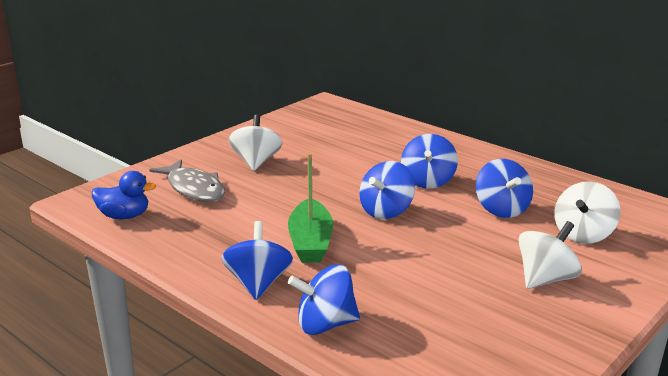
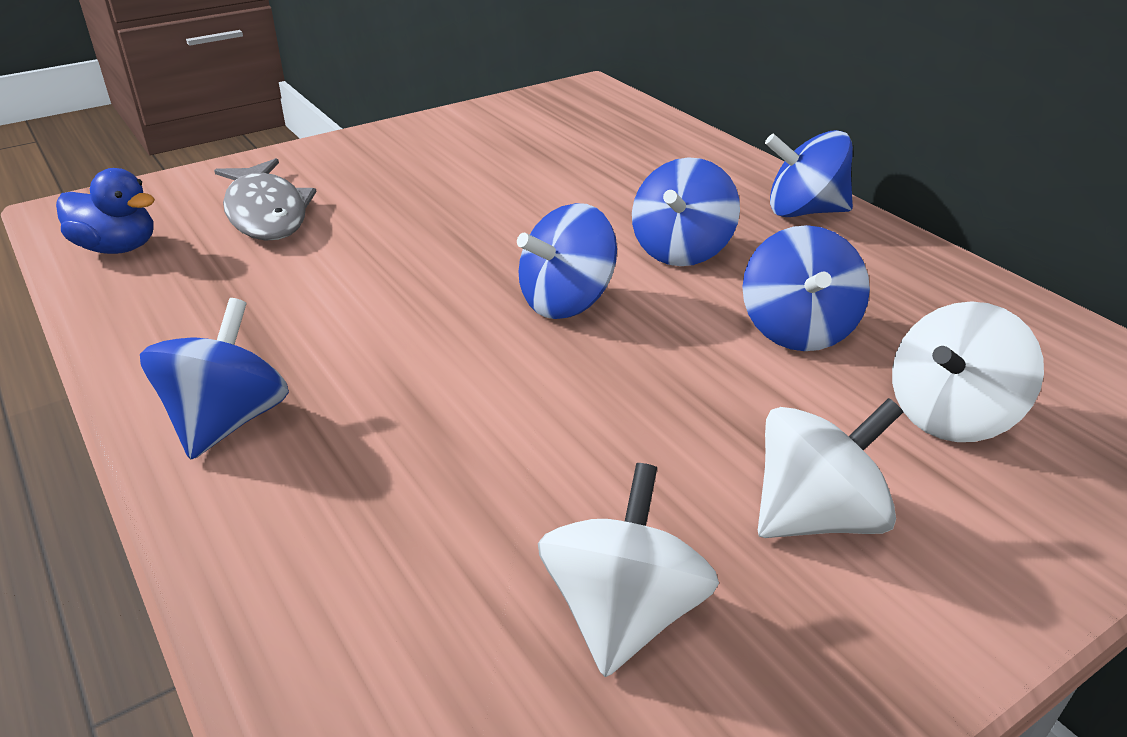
camera: 15 degrees right, 10 degrees up
(256, 162) = (402, 177): white spinning top -> white spinning top (623, 614)
(310, 242) = (385, 346): green boat -> none
(325, 324) = (282, 545): blue spinning top -> blue spinning top (804, 211)

